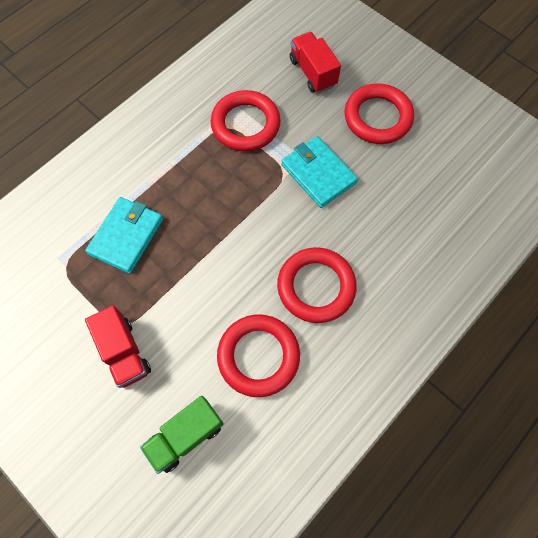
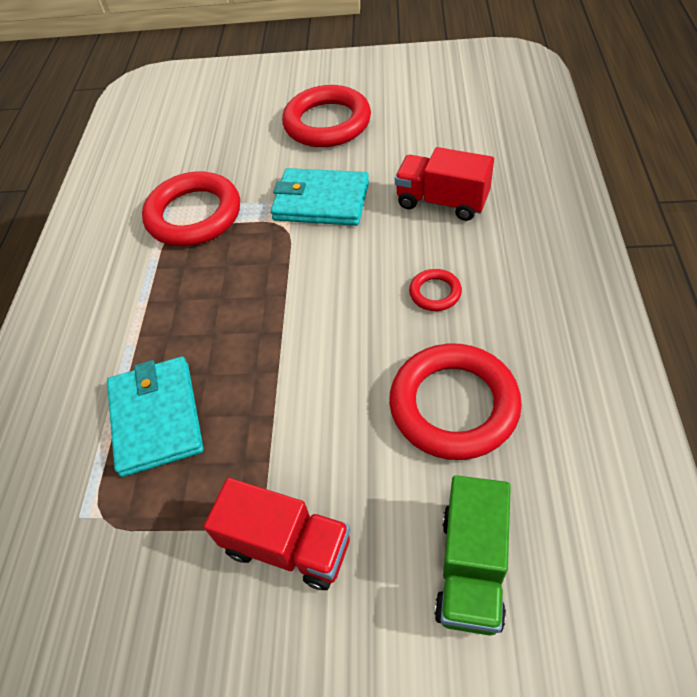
camera: 35 degrees left, 15 degrees down
(312, 72) = (220, 132): red truck -> red truck (442, 202)
(316, 287) = (435, 293): red ring -> red ring, size x0.46

